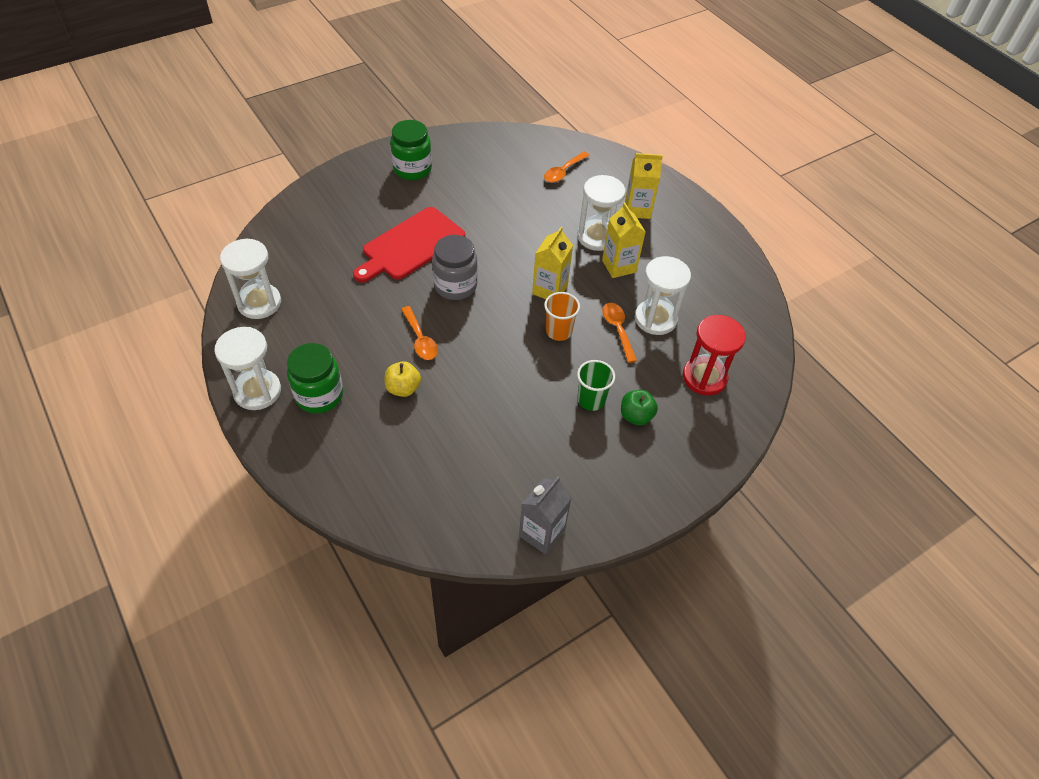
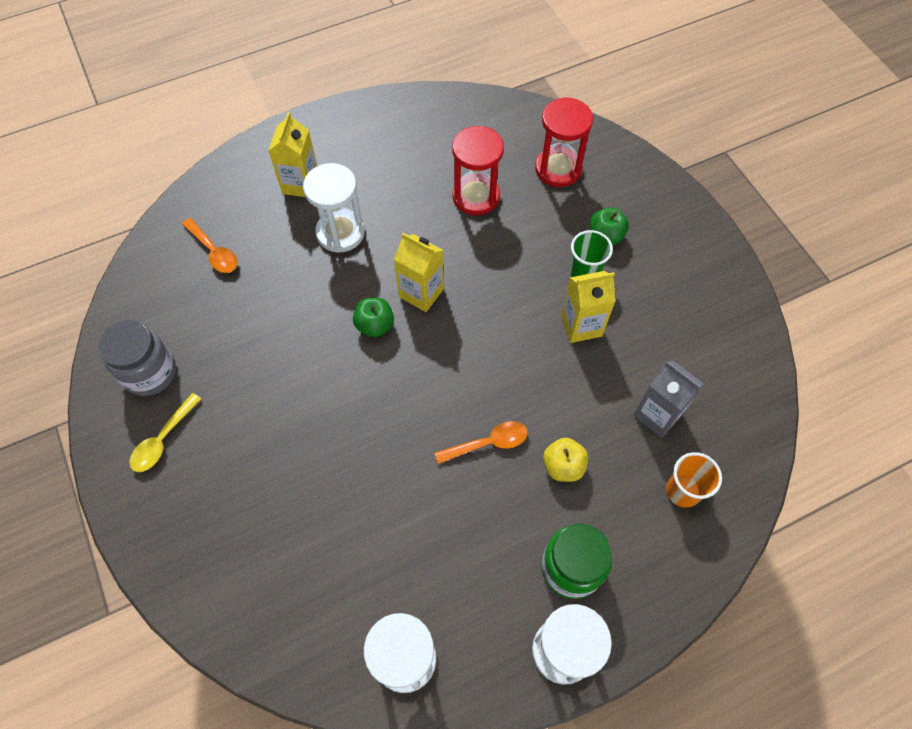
camera: 80 degrees left, 10 degrees up
(411, 245) = (321, 448): red cutting board -> none
(412, 169) = (163, 440): green jar -> yellow spoon
(455, 286) = (402, 397): grey jar -> grey jar (150, 372)
(515, 265) = (375, 325): none -> green apple
(542, 533) = (747, 339): grey carton -> grey carton (657, 414)
(558, 331) = (487, 291): orange cup -> orange cup (683, 491)
(618, 330) = (489, 234): orange spoon -> none
(619, 266) = (392, 217): yellow carton -> yellow carton (581, 325)
(655, 319) = (476, 196): white hourglass -> red hourglass

